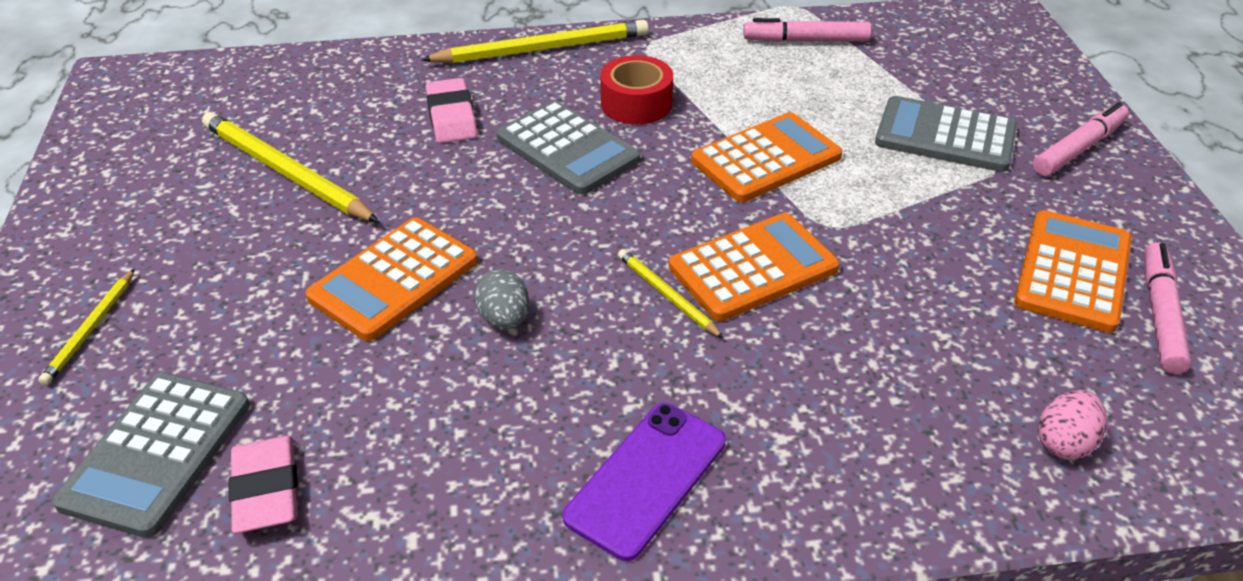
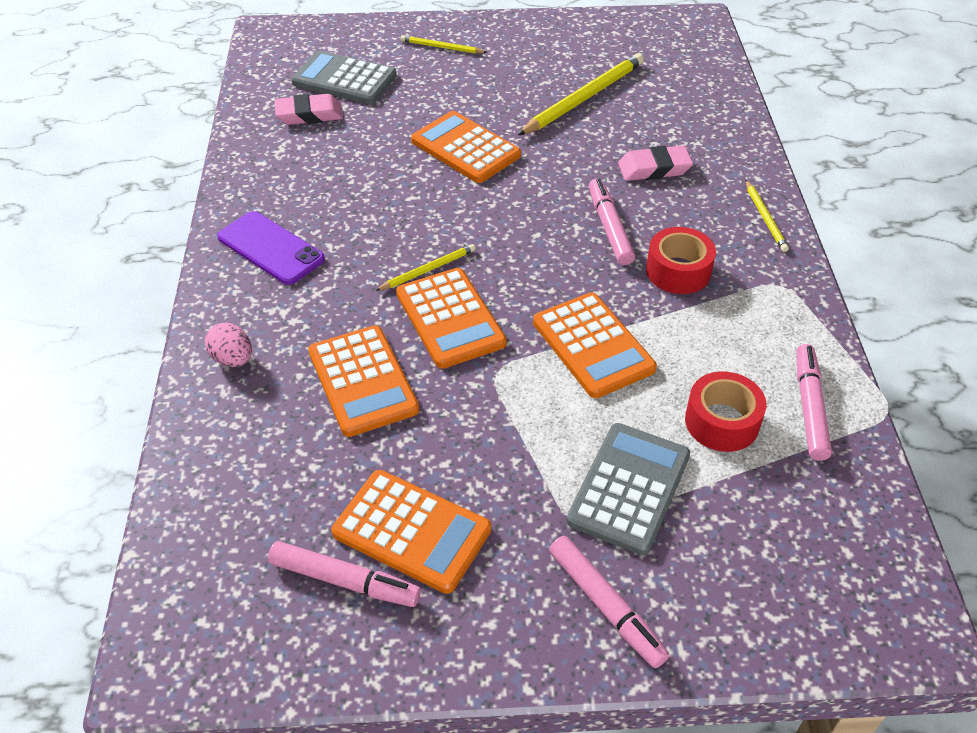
camera: 95 degrees right, 5 degrees up
(504, 319) = (419, 194): grey egg -> none
(542, 49) = (765, 218): yellow pencil -> yellow pencil, size x0.52
(567, 149) = (609, 228): grey calculator -> pink marker
(842, 84) = (722, 422): none -> red tape
(883, 335) = (363, 381): none -> orange calculator
(1064, 443) = (231, 462): pink egg -> pink egg (232, 359)

